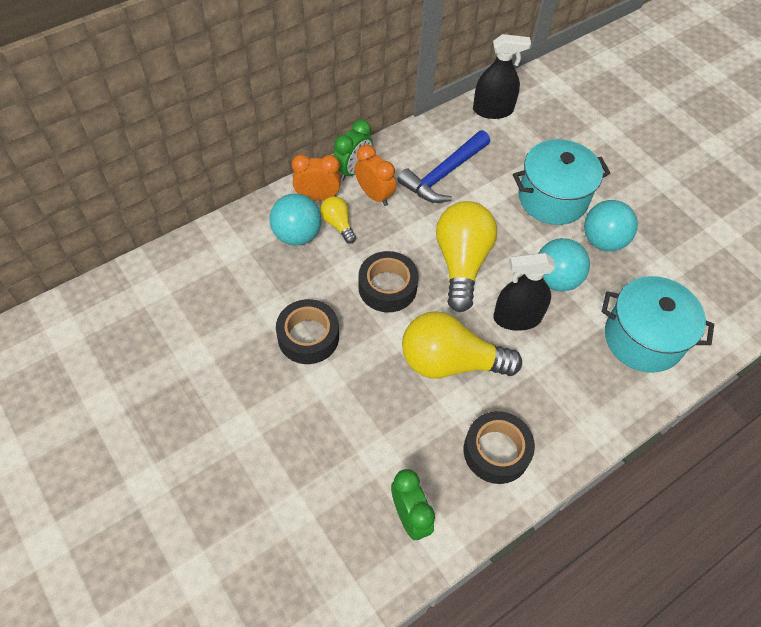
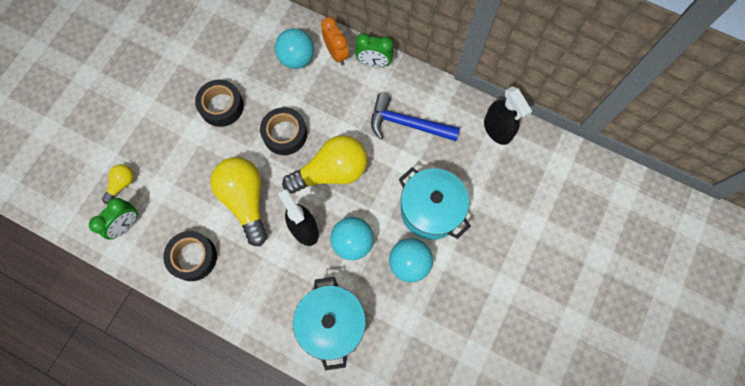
camera: 65 degrees right, 15 degrees up
(338, 224) = (320, 78): yellow light bulb -> yellow light bulb (122, 184)
(374, 195) = (360, 88): orange clock -> none

